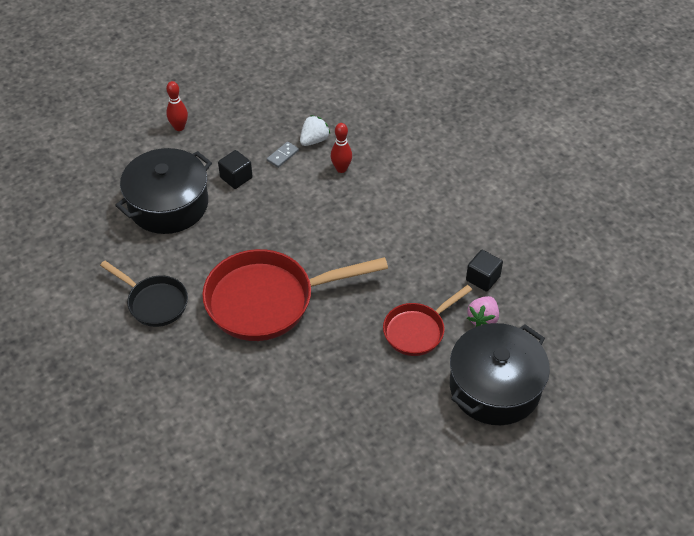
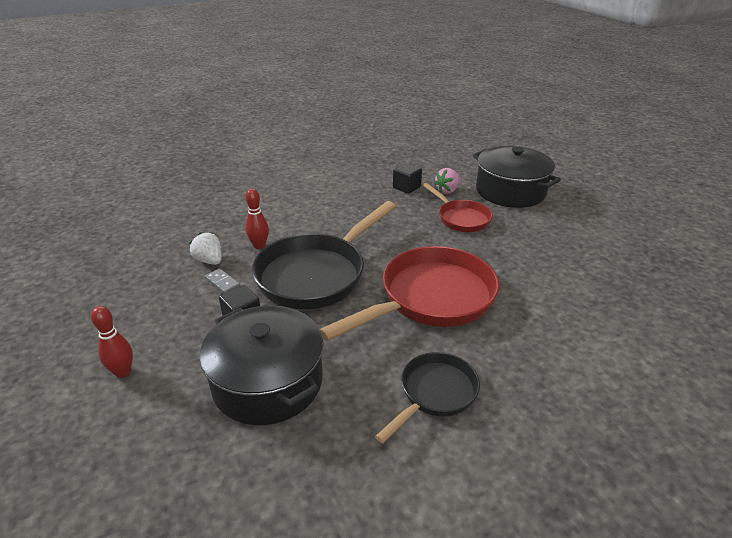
camera: 85 degrees left, 15 degrees down
(268, 300) = (430, 299): red pan -> red pan turned 120 degrees counterclockwise
(300, 216) = (317, 274): none -> black pan
(483, 319) = (447, 190): pink strawberry -> pink strawberry turned 105 degrees clockwise

